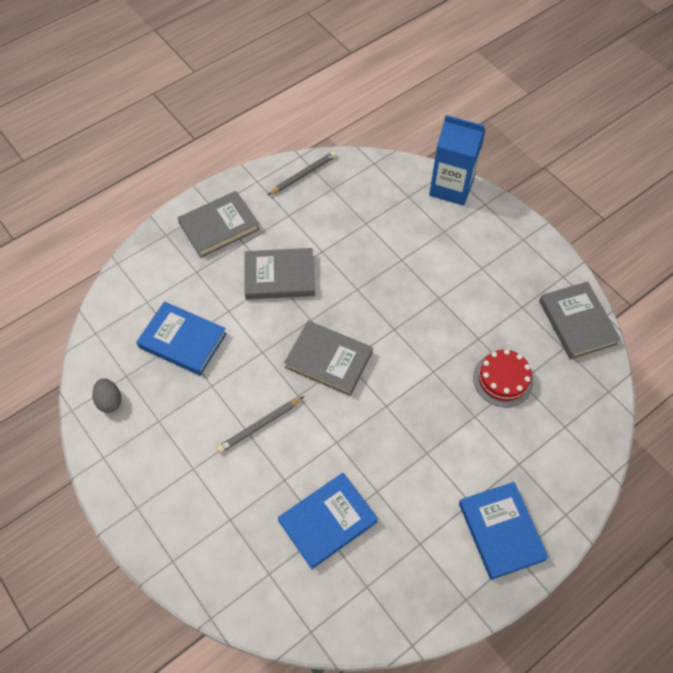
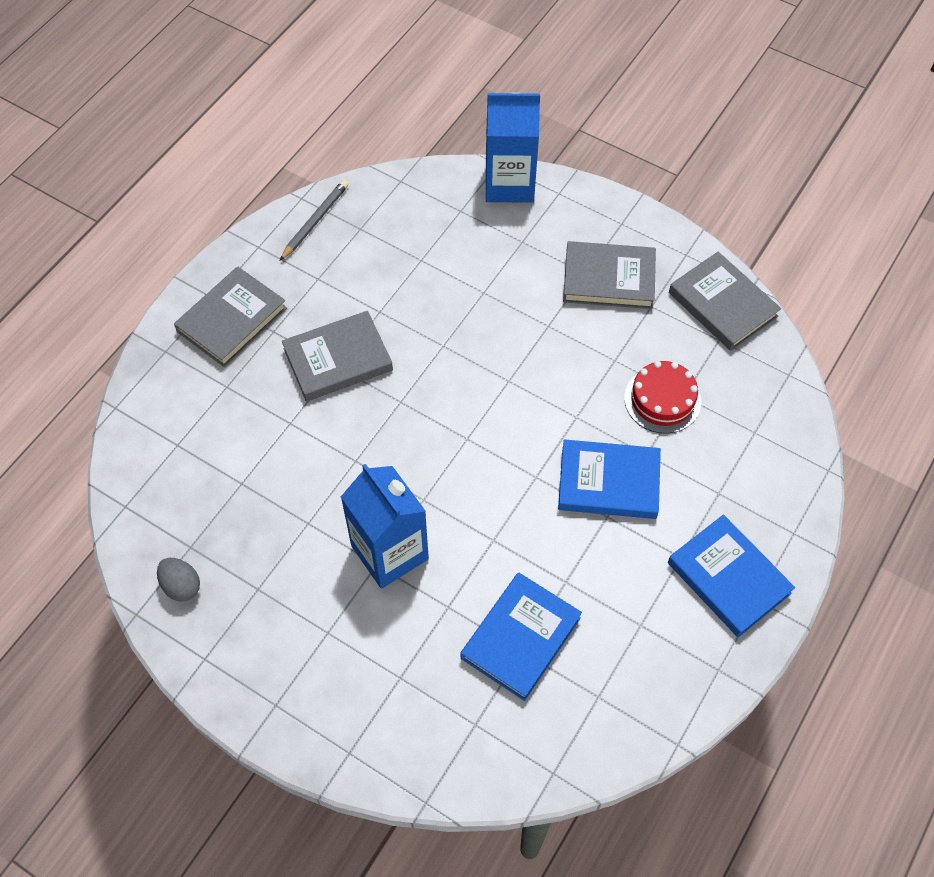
camera: 20 degrees left, 0 degrees up
(182, 340) = (245, 479): blue book -> blue book (608, 482)
(259, 426) = (389, 552): grey pencil -> blue carton
(328, 360) = (443, 443): grey book -> grey book (609, 279)

